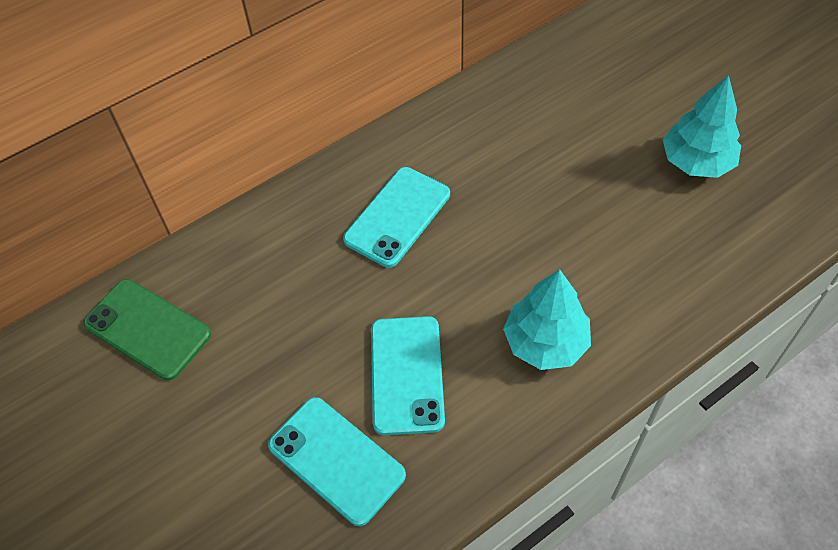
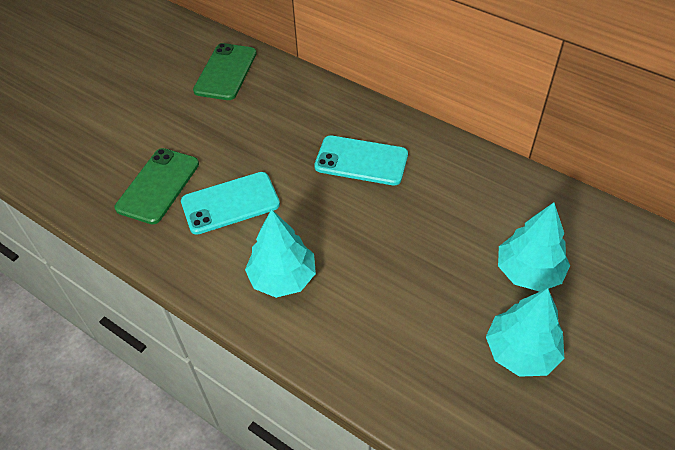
camera: 70 degrees right, 5 degrees down
(336, 460) = (158, 186): turquoise phone -> green phone
(607, 124) = (528, 272): none -> turquoise tree

